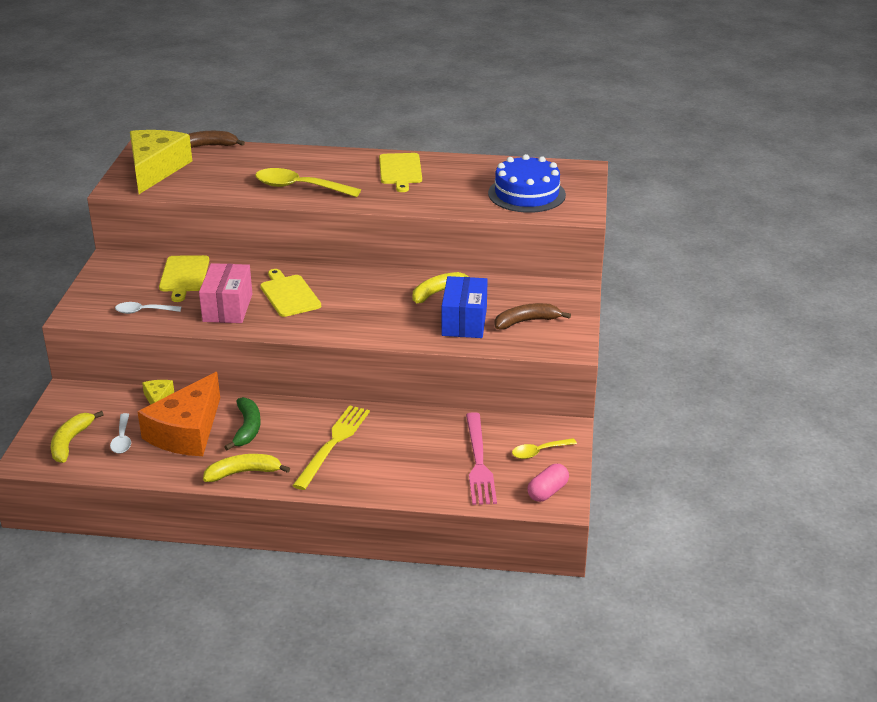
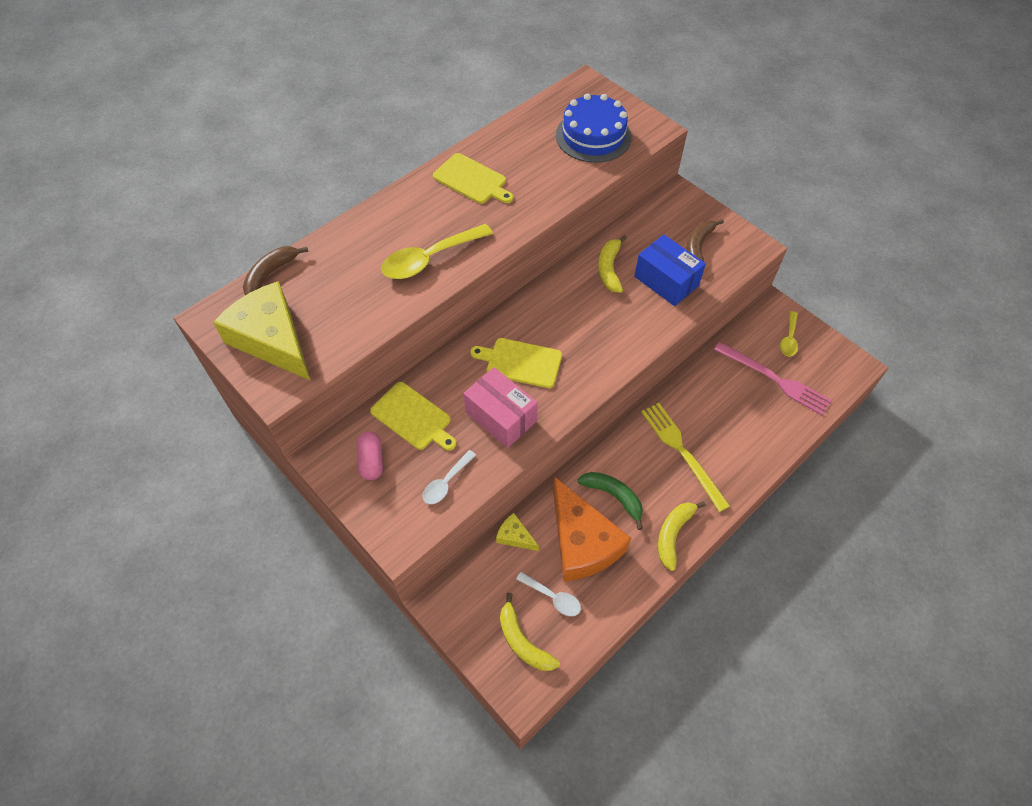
camera: 50 degrees left, 25 degrees up
(547, 492) = (838, 364): pink capsule -> pink capsule (371, 461)

